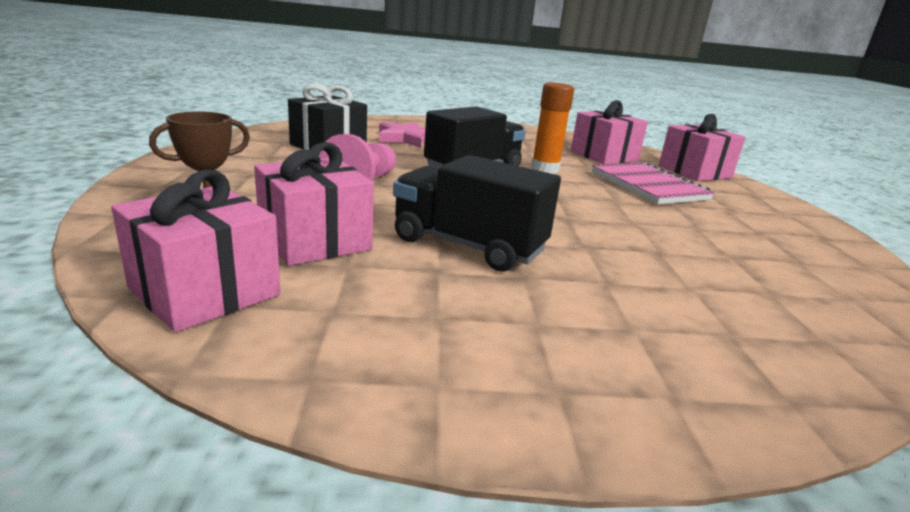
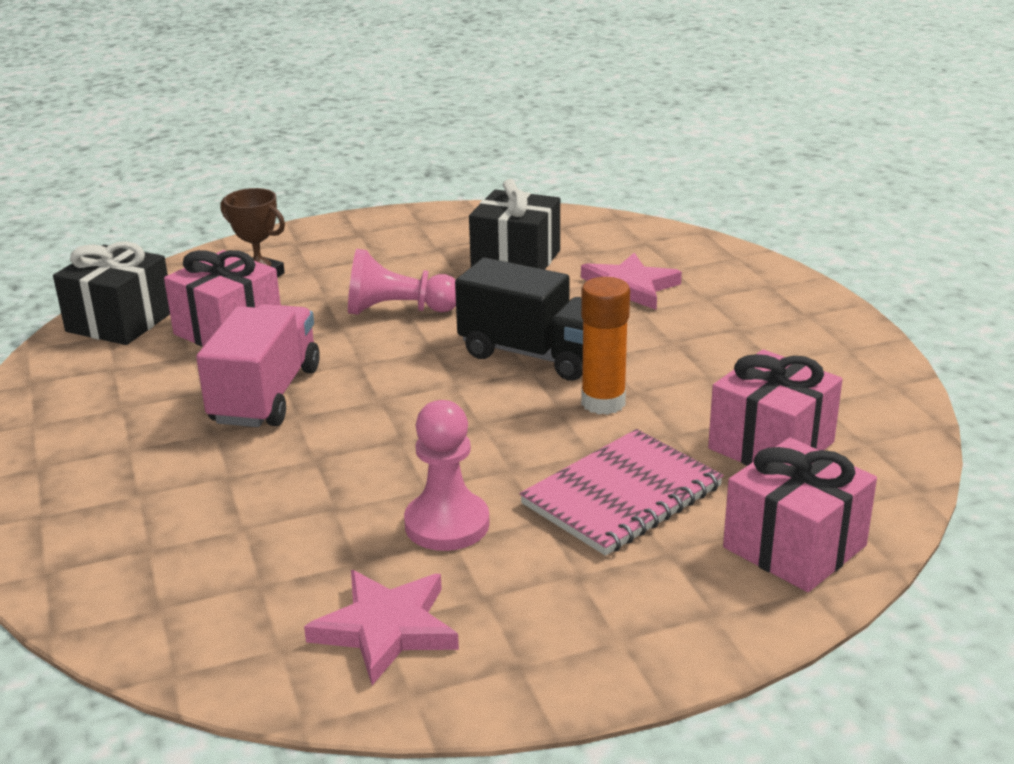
camera: 75 degrees right, 5 degrees up
(204, 291) = (120, 322): pink gift -> black gift
(468, 246) = (266, 395): black truck -> pink truck
(680, 225) = (447, 524): none -> pink pawn
(806, 261) = (386, 629): none -> pink star

